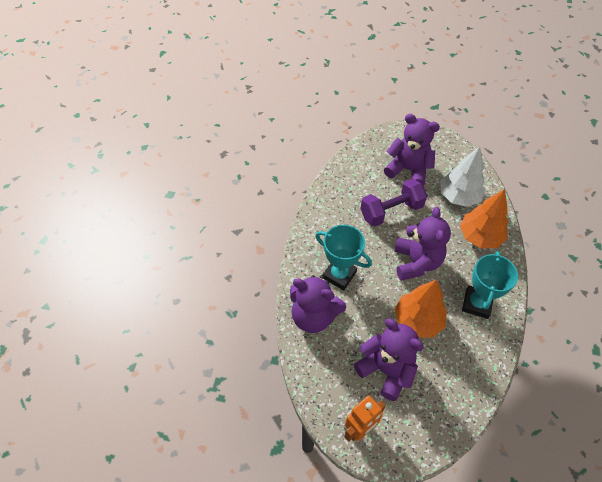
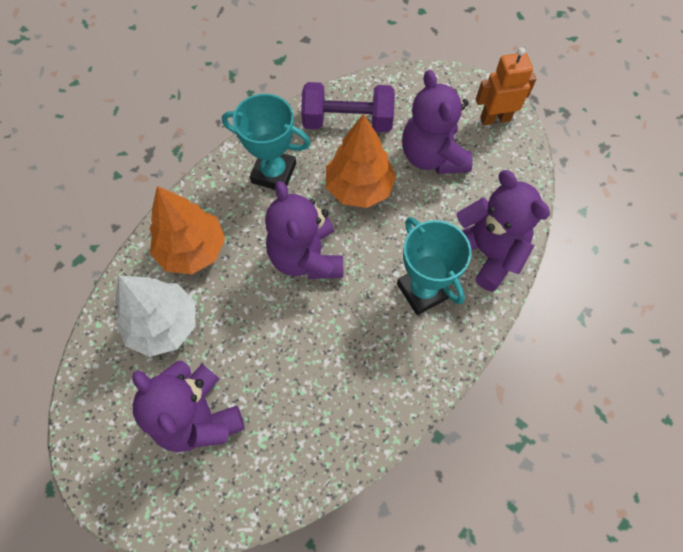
camera: 150 degrees left, 10 degrees up
(391, 211) = (283, 352): purple dumbbell -> purple dumbbell (347, 121)
(416, 262) = (306, 257): purple teddy bear -> purple teddy bear turned 45 degrees counterclockwise
(476, 304) = (273, 173): turquoise trophy -> turquoise trophy turned 60 degrees clockwise

